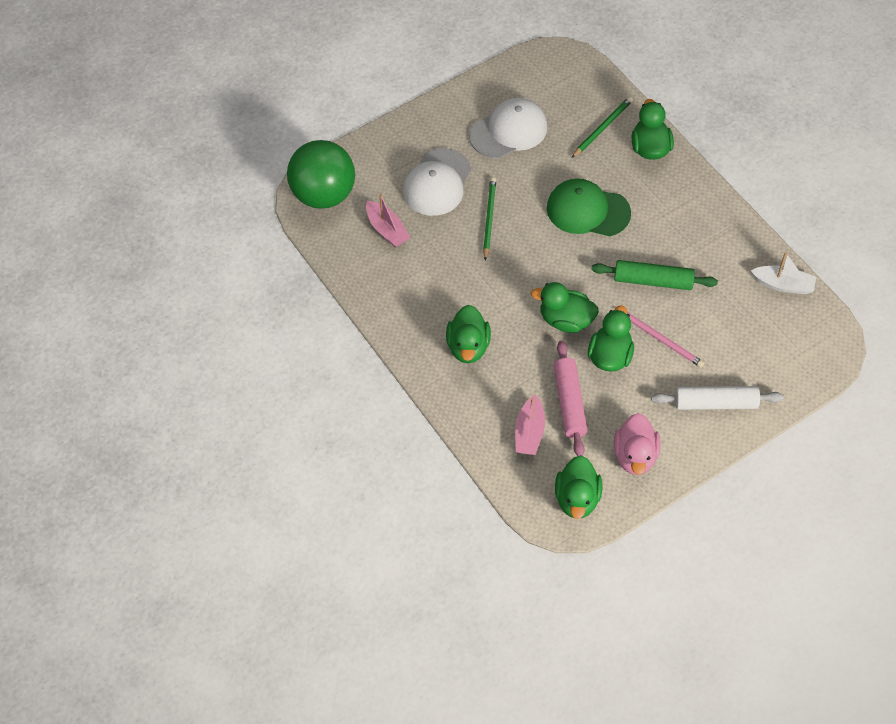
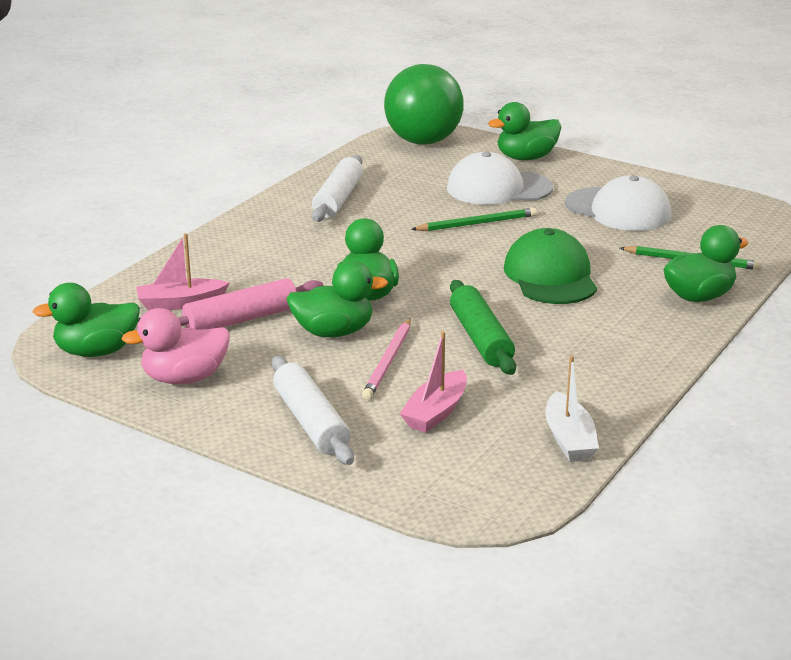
camera: 65 degrees right, 30 degrees down
(387, 230) = (407, 177): pink boat -> pink boat (436, 412)
(404, 286) = (338, 199): none -> white rolling pin
(468, 346) = (281, 246): green duck -> green duck (526, 158)

